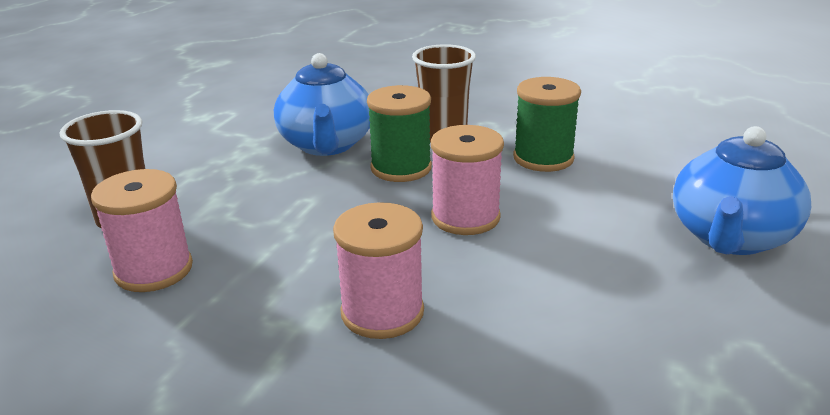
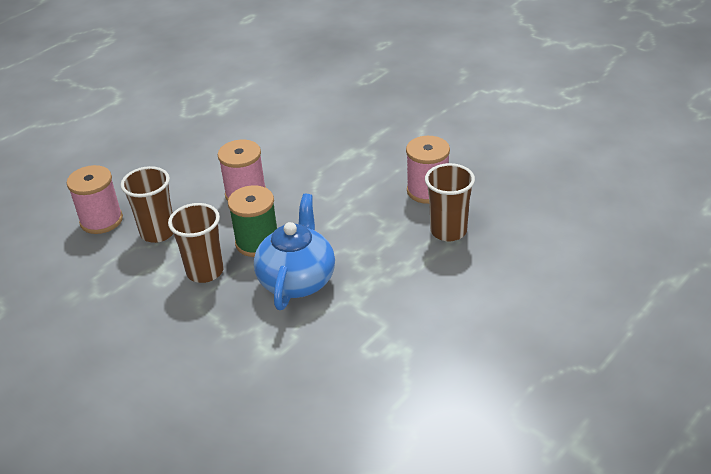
camera: 160 degrees left, 10 degrees up
(382, 312) = (320, 150): pink spool -> pink spool (101, 220)
(543, 158) = (158, 232): green spool -> brown cup
(730, 237) = (126, 157): blue teapot -> none

